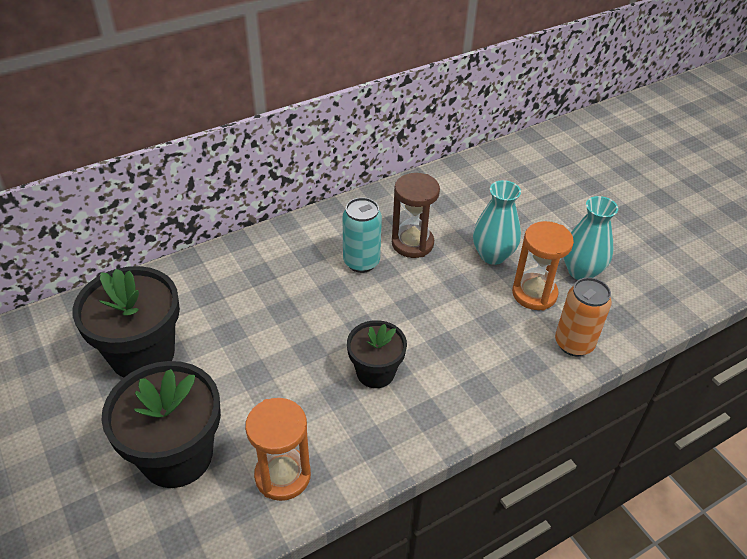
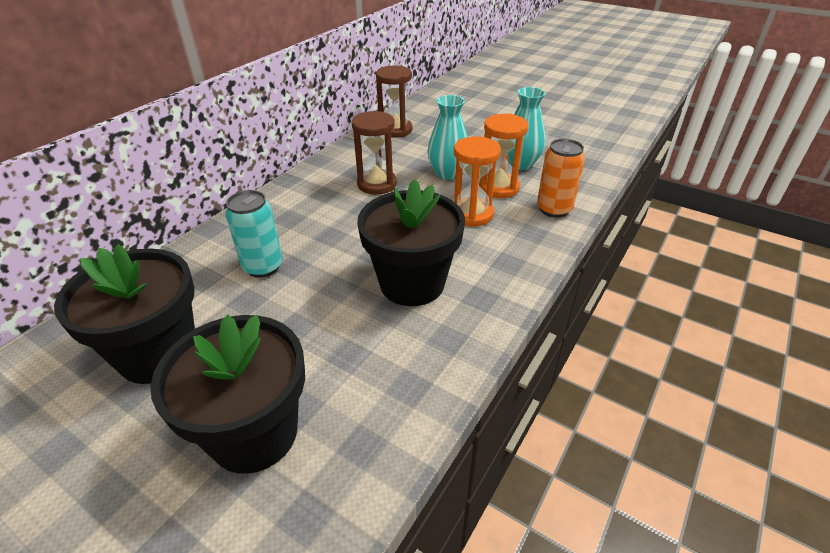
camera: 25 degrees left, 5 degrees down
(283, 475) = (383, 402): orange hourglass -> orange hourglass (472, 214)
(361, 262) = (341, 209): turquoise can -> turquoise can (263, 267)
(375, 372) = (412, 283): black flower pot -> black flower pot, size x1.67
(475, 176) = (395, 130): none -> brown hourglass

